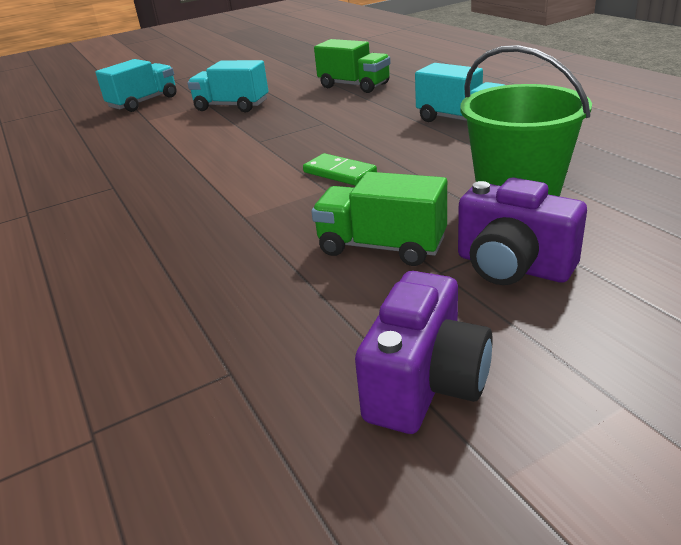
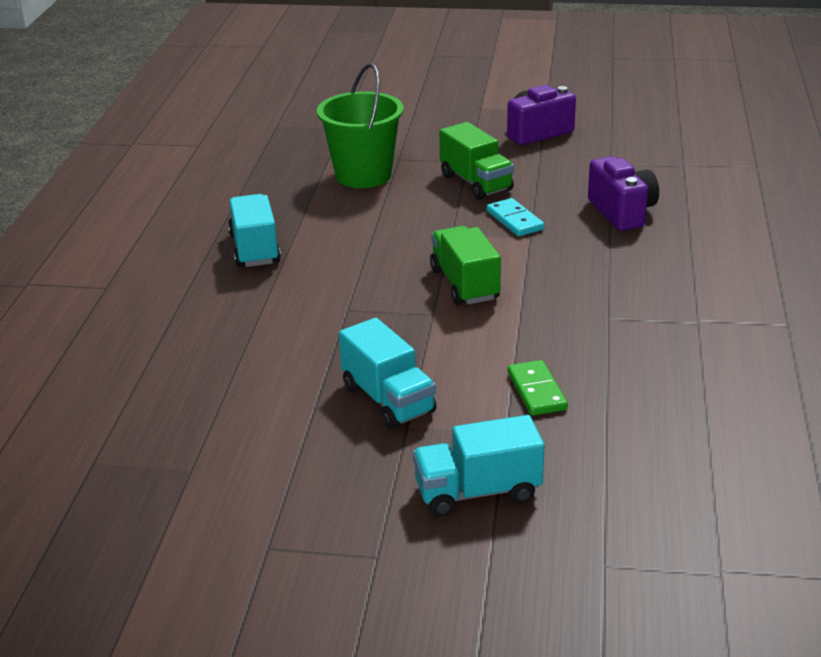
camera: 145 degrees left, 0 degrees up
(278, 225) = (514, 220): none -> turquoise domino
(339, 173) = (423, 242): green domino -> green domino (537, 391)
(354, 86) = (223, 359): green truck -> green truck (464, 284)
(512, 266) = (433, 150): purple camera -> purple camera (622, 212)

